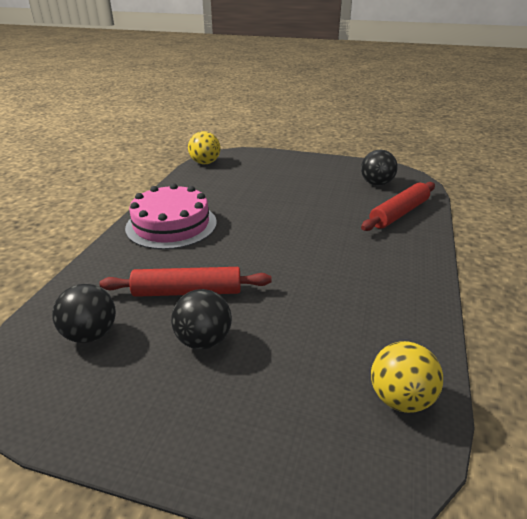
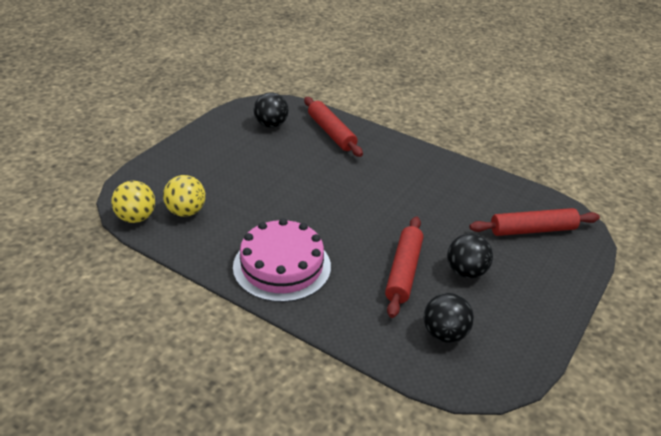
camera: 75 degrees left, 5 degrees up
(331, 404) = (532, 230): none -> red rolling pin
(400, 398) = (531, 204): yellow ball -> yellow ball (186, 212)

